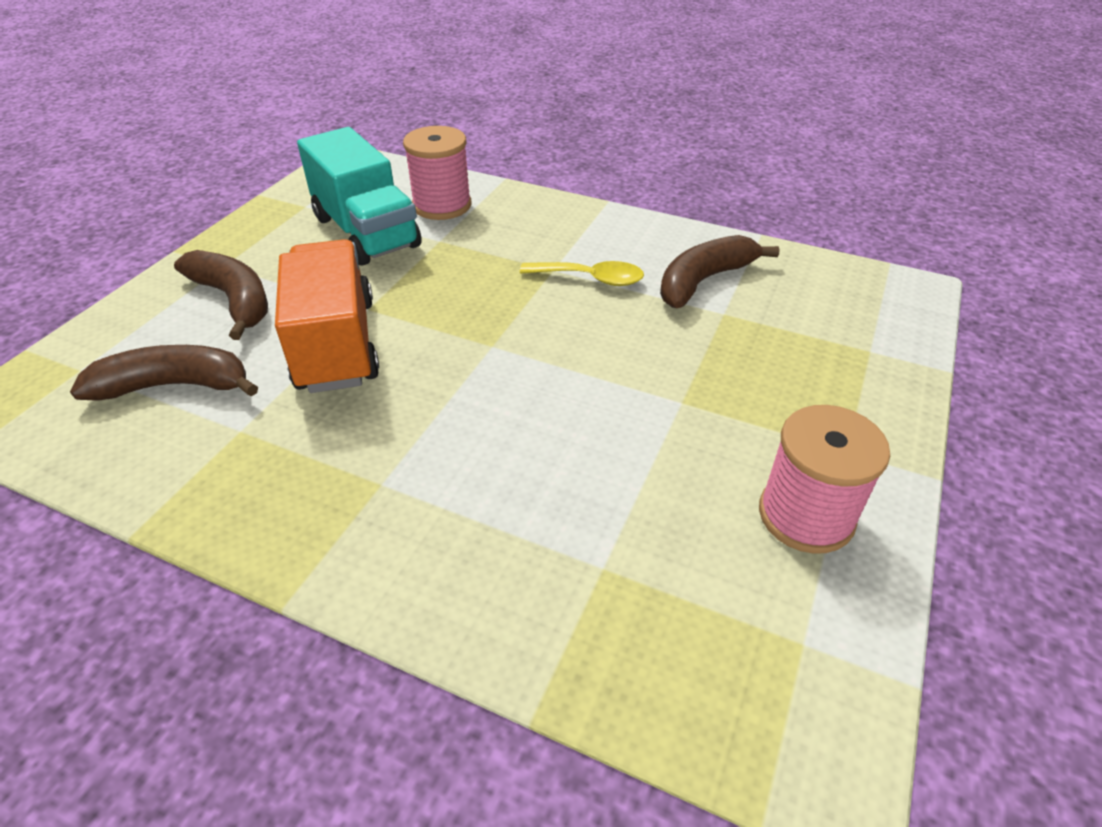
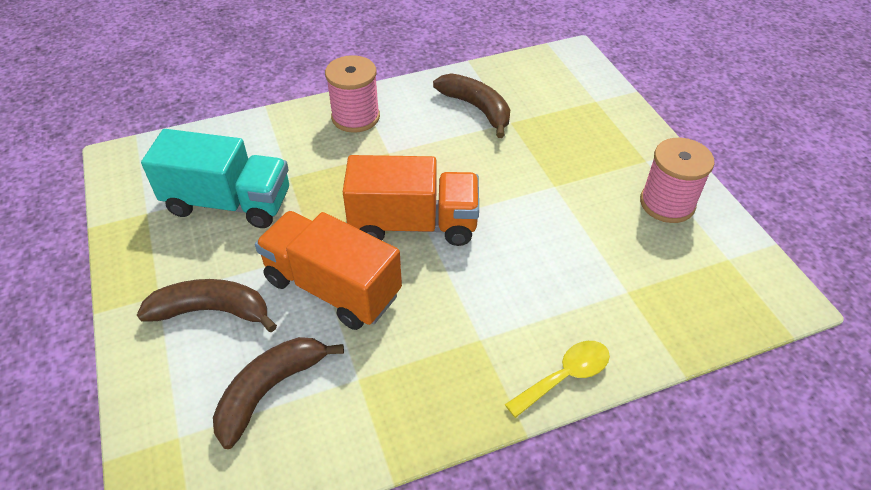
camera: 45 degrees left, 5 degrees up
(442, 205) = (252, 151): pink spool -> pink spool (355, 117)
(481, 341) = (414, 224): none -> orange truck
(591, 279) = (418, 145): yellow spoon -> yellow spoon (565, 376)
(703, 281) = (477, 108): brown banana -> brown banana turned 135 degrees clockwise

